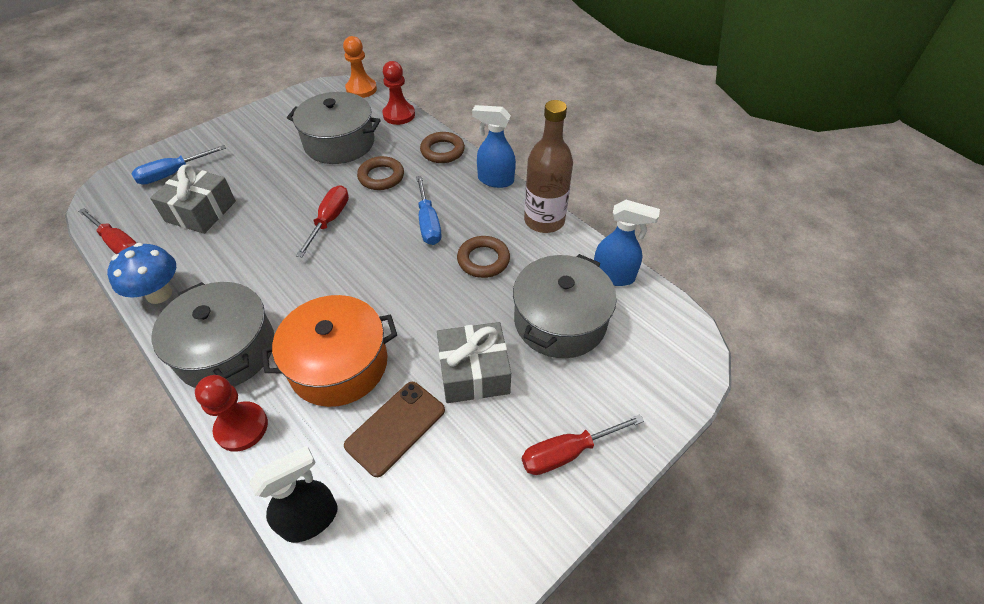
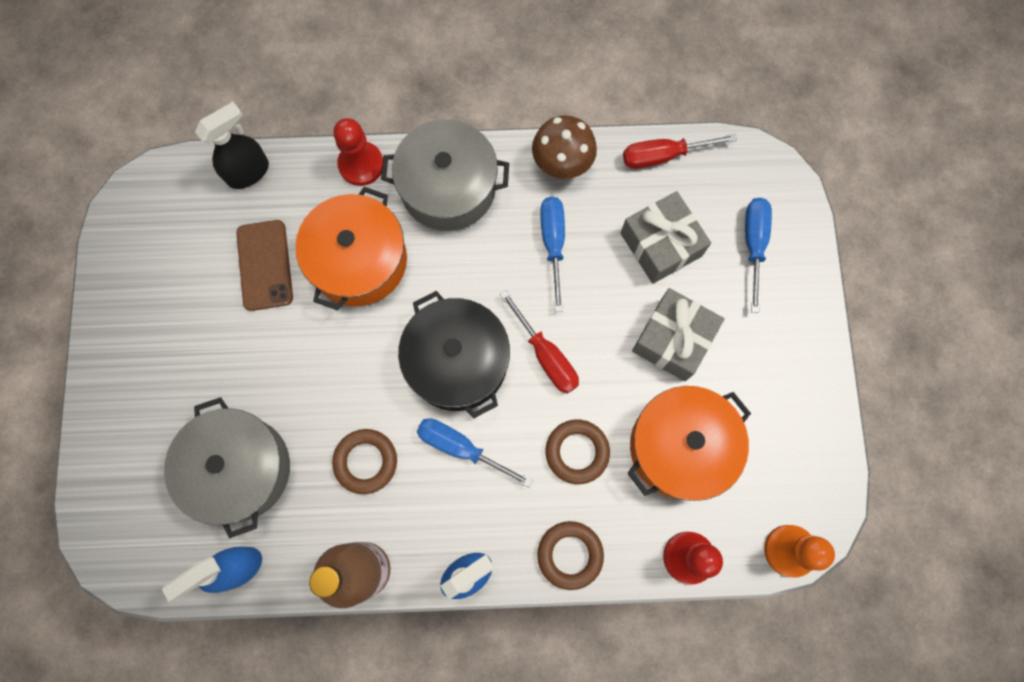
camera: 130 degrees right, 25 degrees up
(159, 294) = (562, 164): blue mushroom -> brown mushroom
(237, 262) = (553, 243): none -> blue screwdriver
(311, 519) = (249, 172): black spray bottle -> black spray bottle turned 135 degrees counterclockwise
(339, 143) = (680, 447): grey pot -> orange pot
(372, 258) = (457, 361): none -> black pot
(474, 372) = (257, 355): grey gift -> grey gift (673, 340)
(566, 453) = (134, 367): red screwdriver -> none

